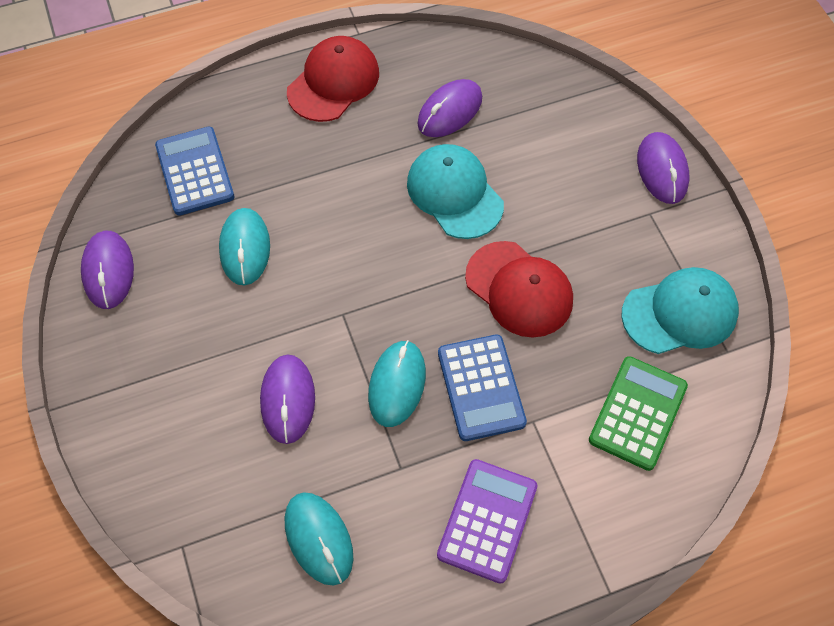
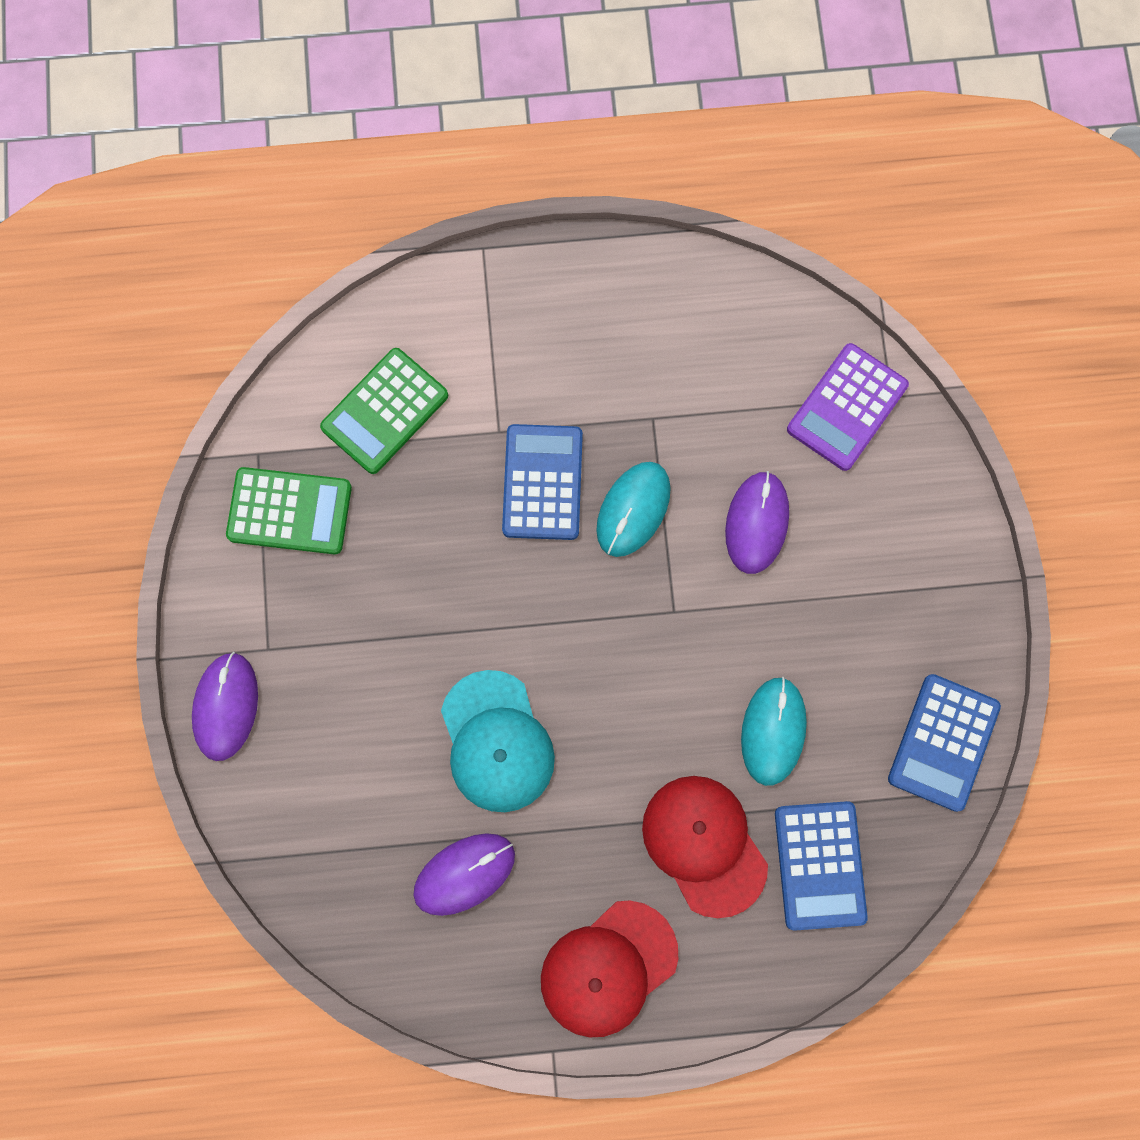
camera: 165 degrees left, 15 degrees up
(108, 271) = (943, 742): purple mouse -> blue calculator
(318, 539) = (752, 369): turquoise mouse -> none
(487, 520) = (579, 343): purple calculator -> purple calculator (847, 407)
(519, 289) = (461, 589): red cap -> red cap (704, 845)
(680, 313) = (289, 511): turquoise cap -> green calculator

